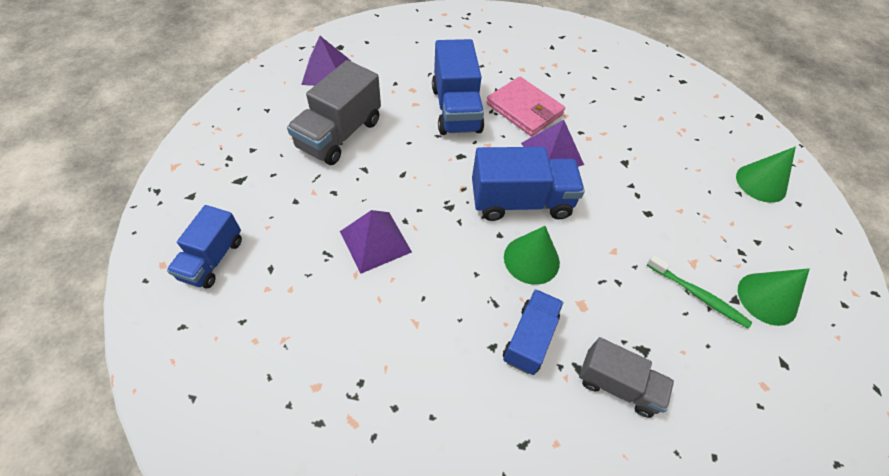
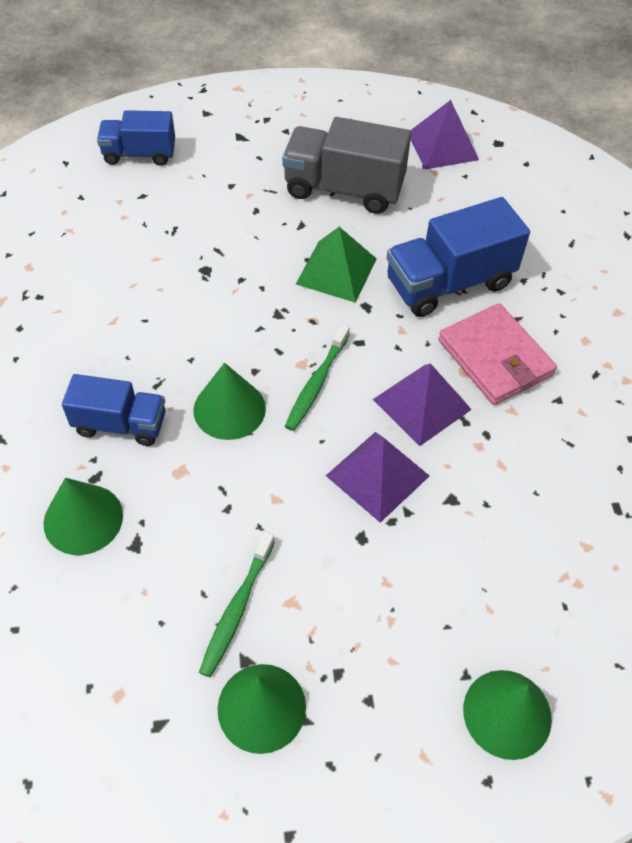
camera: 75 degrees right, 0 degrees up
(375, 241) = (203, 262): purple pyramid -> purple pyramid (377, 475)
(421, 162) = (336, 271): none -> green pyramid
(521, 201) = (317, 383): blue truck -> green toothbrush
(524, 109) = (495, 358): pink wallet -> pink wallet turned 60 degrees counterclockwise
(617, 385) = (83, 519): grey truck -> green cone

